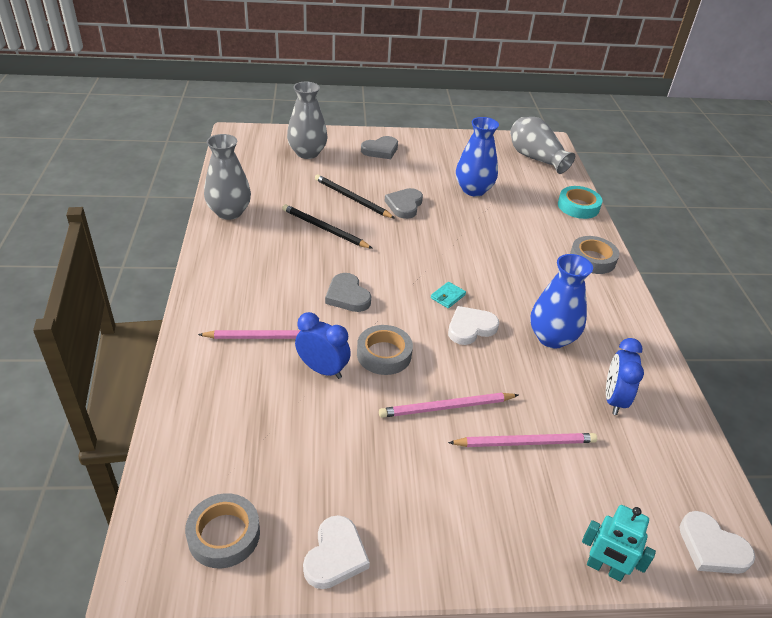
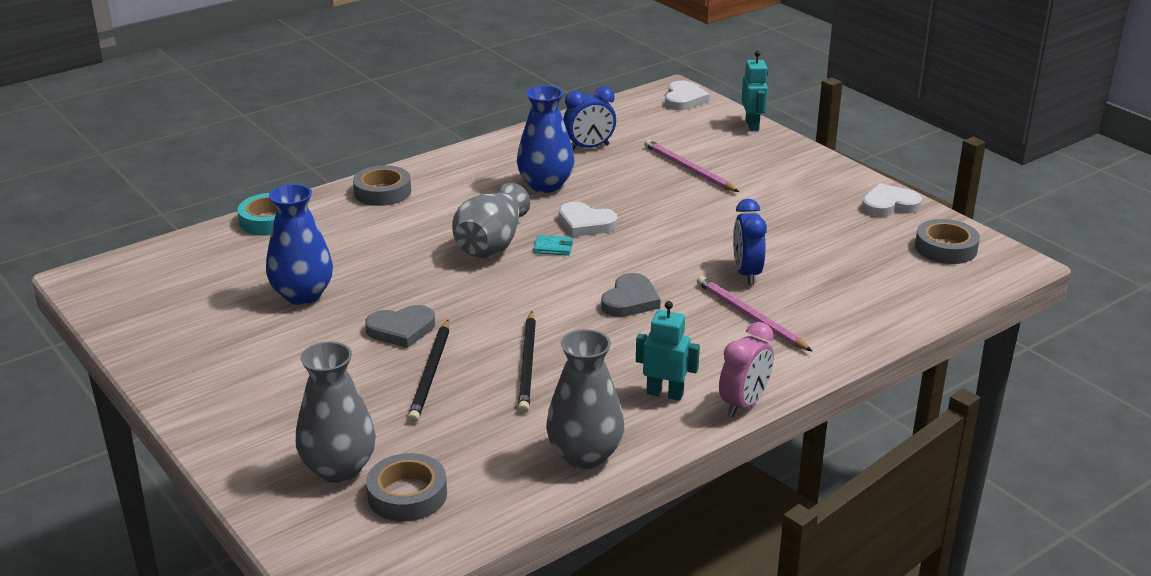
camera: 120 degrees left, 10 degrees down
(195, 281) = (744, 404): none -> pink clock
(241, 259) = (665, 393): none -> turquoise robot
(380, 150) = (257, 404): grey heart -> none
(384, 354) = (683, 252): grey tape -> grey tape (407, 495)
(446, 407) = (701, 207): pink pencil -> none
(536, 158) = (155, 275): grey vase -> grey vase (492, 244)

